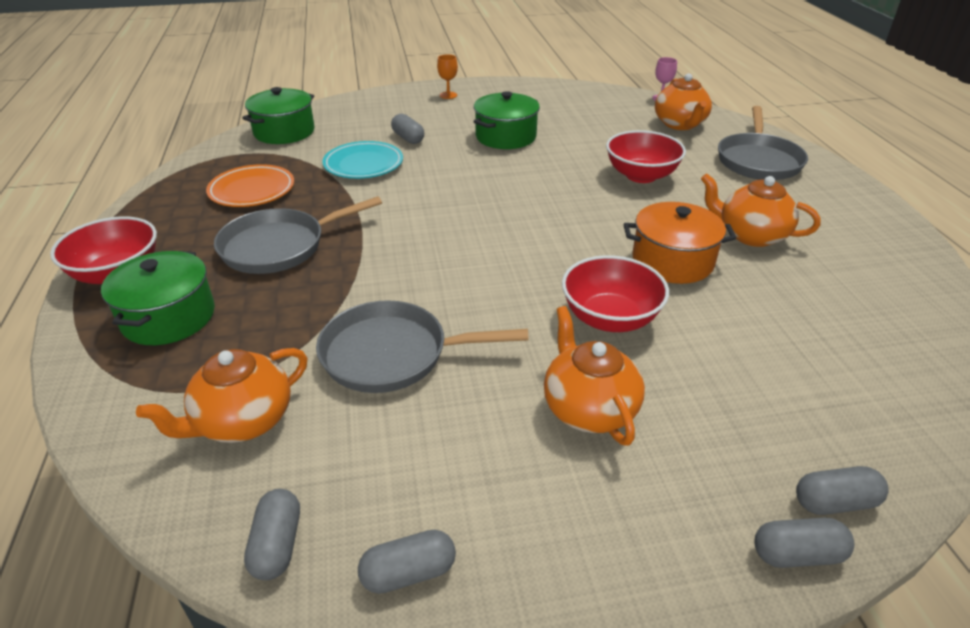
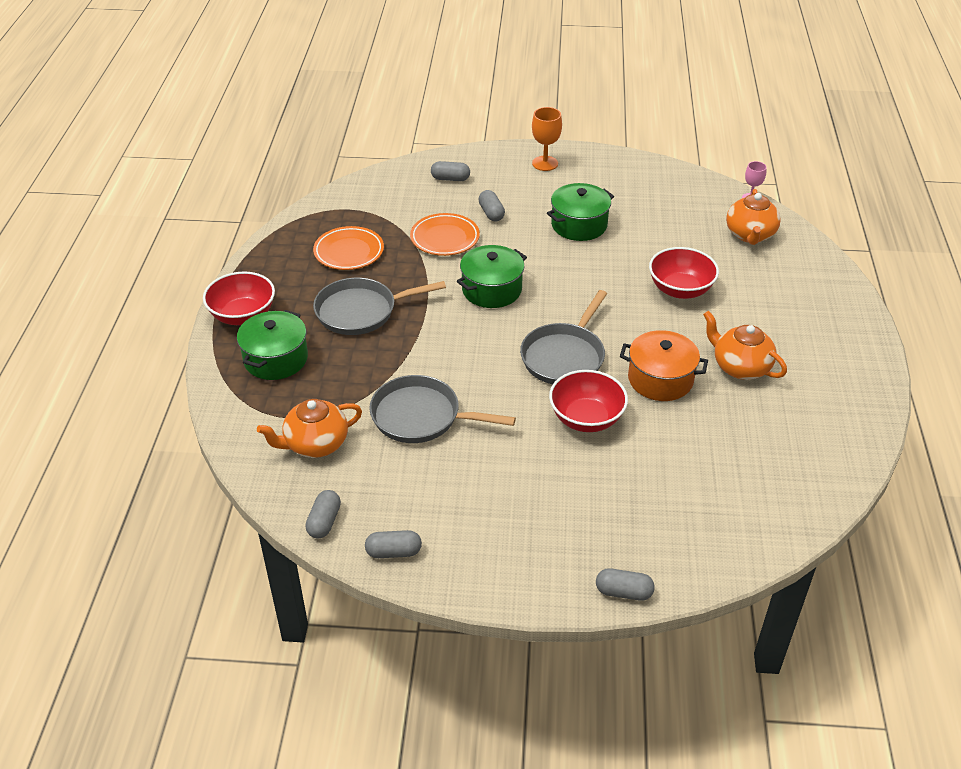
camera: 15 degrees right, 5 degrees up
(284, 132) = (386, 189): green pot -> green pot (491, 290)
(363, 165) = (445, 238): turquoise plate -> orange plate
(448, 95) = (545, 163): orange goblet -> orange goblet, size x1.54
(589, 409) = (539, 481): orange teapot -> none
(758, 160) = (798, 290): grey pan -> grey pan (564, 356)
(835, 502) = (667, 570): grey capsule -> grey capsule (450, 179)

